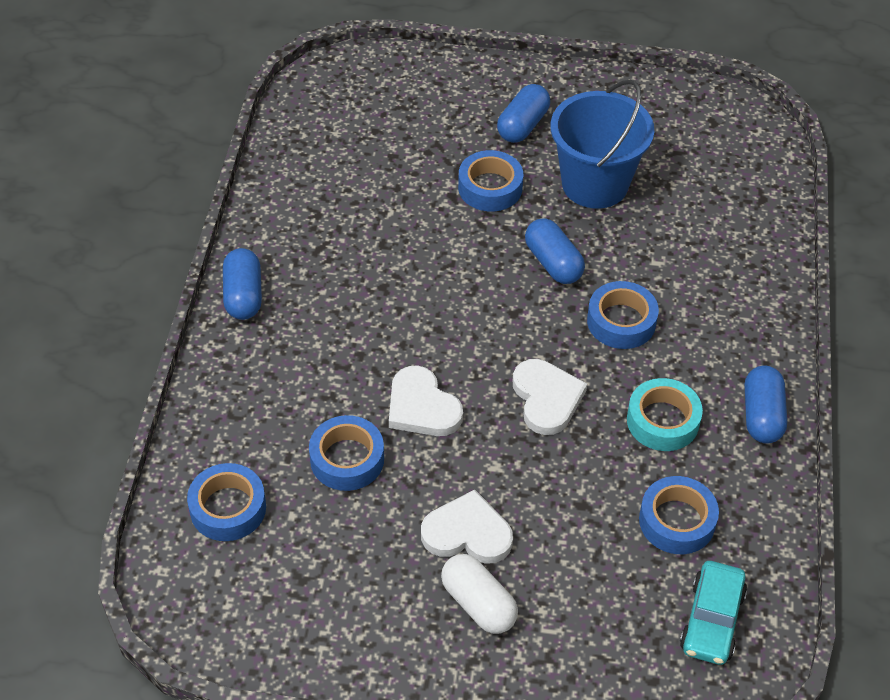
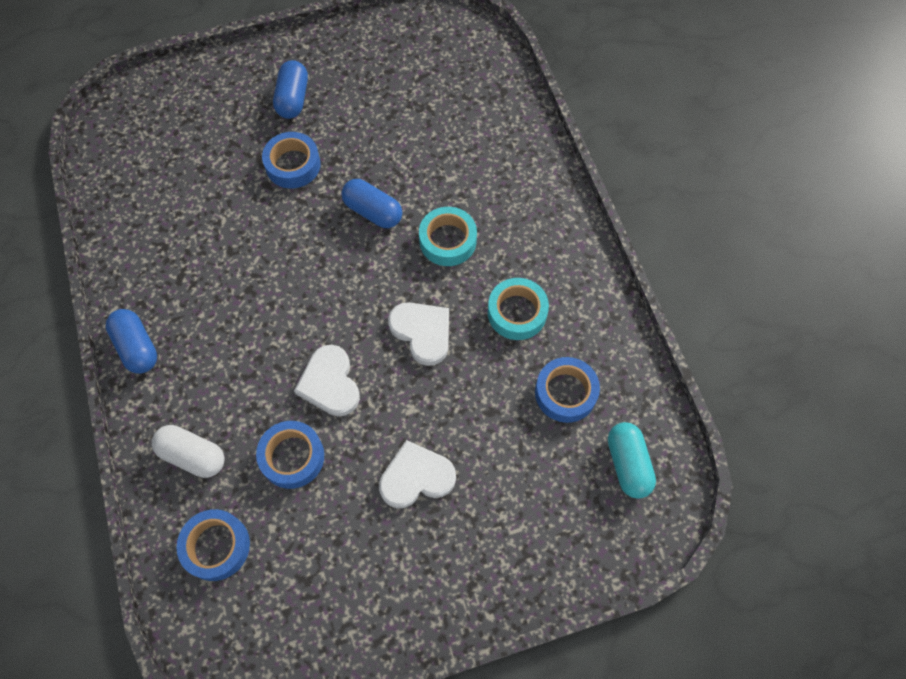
camera: 25 degrees left, 15 degrees up
(422, 407) = (330, 383): white heart -> white heart turned 45 degrees clockwise
(478, 604) = (453, 534): white capsule -> white capsule (193, 455)
(595, 184) = (373, 129): blue bucket -> none
(621, 321) = (448, 241): blue tape -> turquoise tape
(712, 621) = (627, 464): turquoise car -> turquoise capsule
(762, 415) = (585, 275): blue capsule -> none

